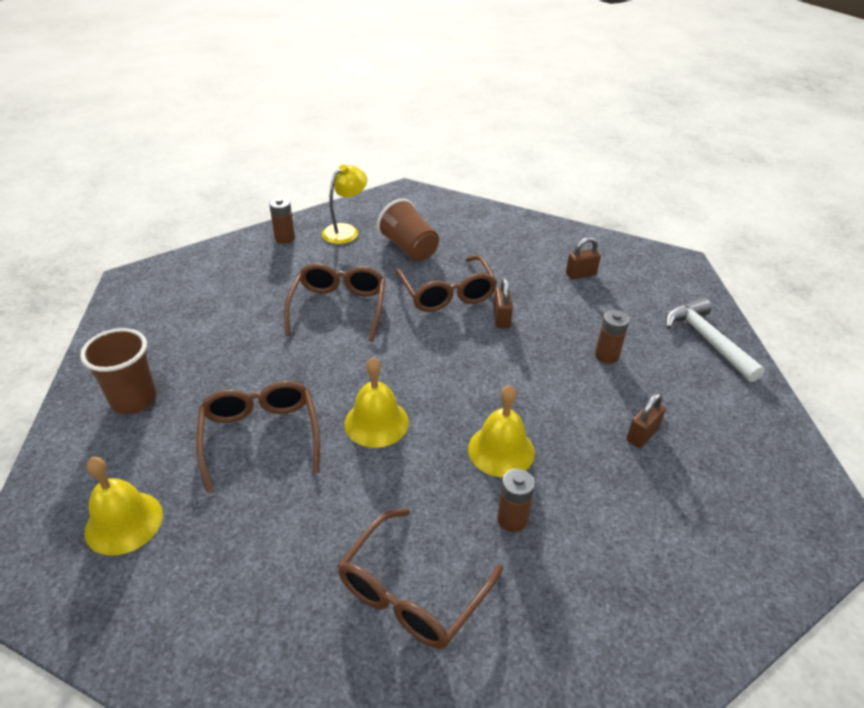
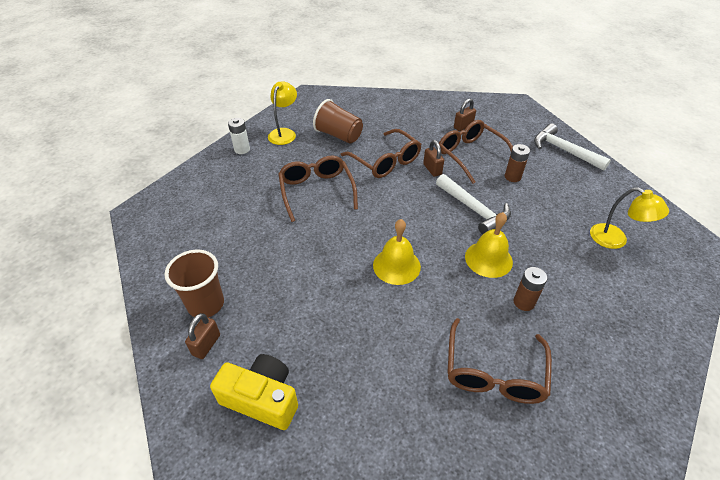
camera: 20 degrees left, 5 degrees up
(124, 522) = (262, 398): yellow bell -> yellow camera
(260, 436) = (322, 301): brown glasses -> brown glasses (470, 155)
(285, 238) = (242, 149): brown battery -> white battery
(524, 383) = (474, 210): none -> white hammer
(642, 435) = (564, 222): brown padlock -> brown padlock (206, 345)
(704, 480) = (615, 240): none -> yellow lamp

